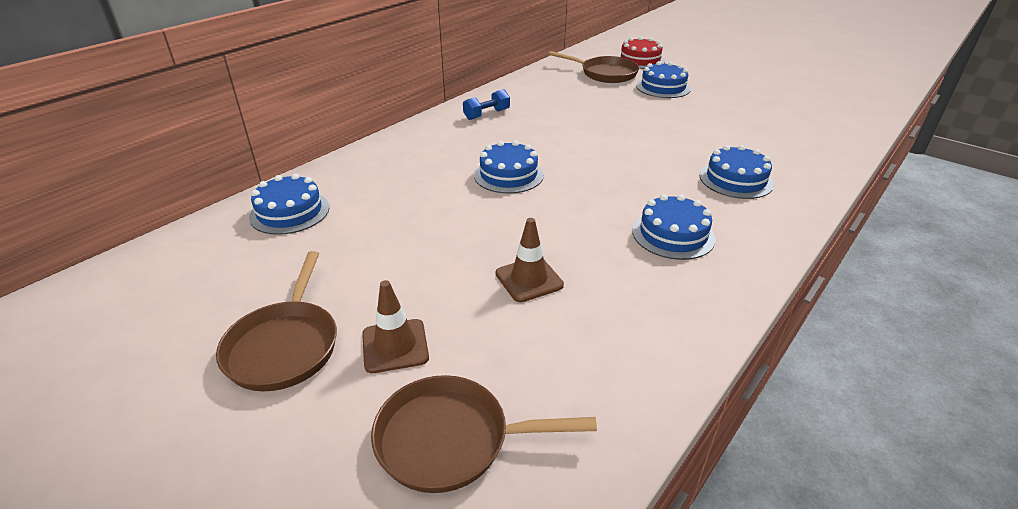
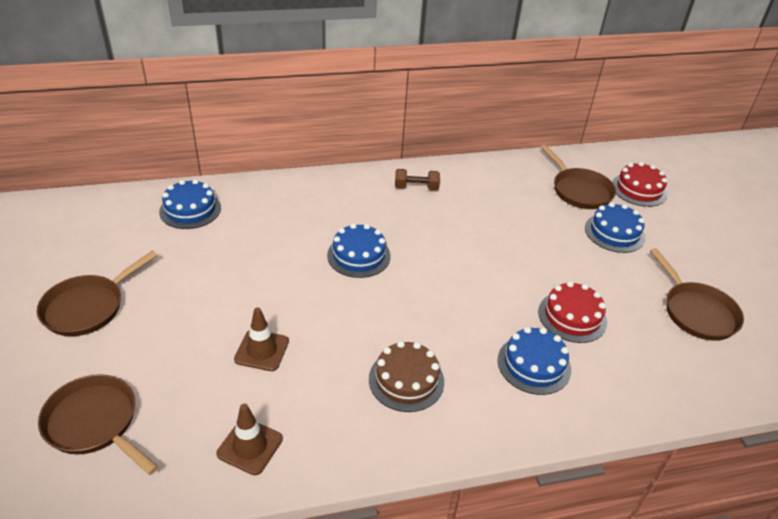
camera: 35 degrees right, 5 degrees up
(395, 346) = (136, 345): brown traffic cone -> brown traffic cone (250, 446)
(486, 114) = (416, 188): blue dumbbell -> brown dumbbell
(673, 234) = (406, 380): blue cake -> brown cake
(713, 142) = (572, 316): none -> red cake
(772, 107) = (696, 312): none -> brown pan

